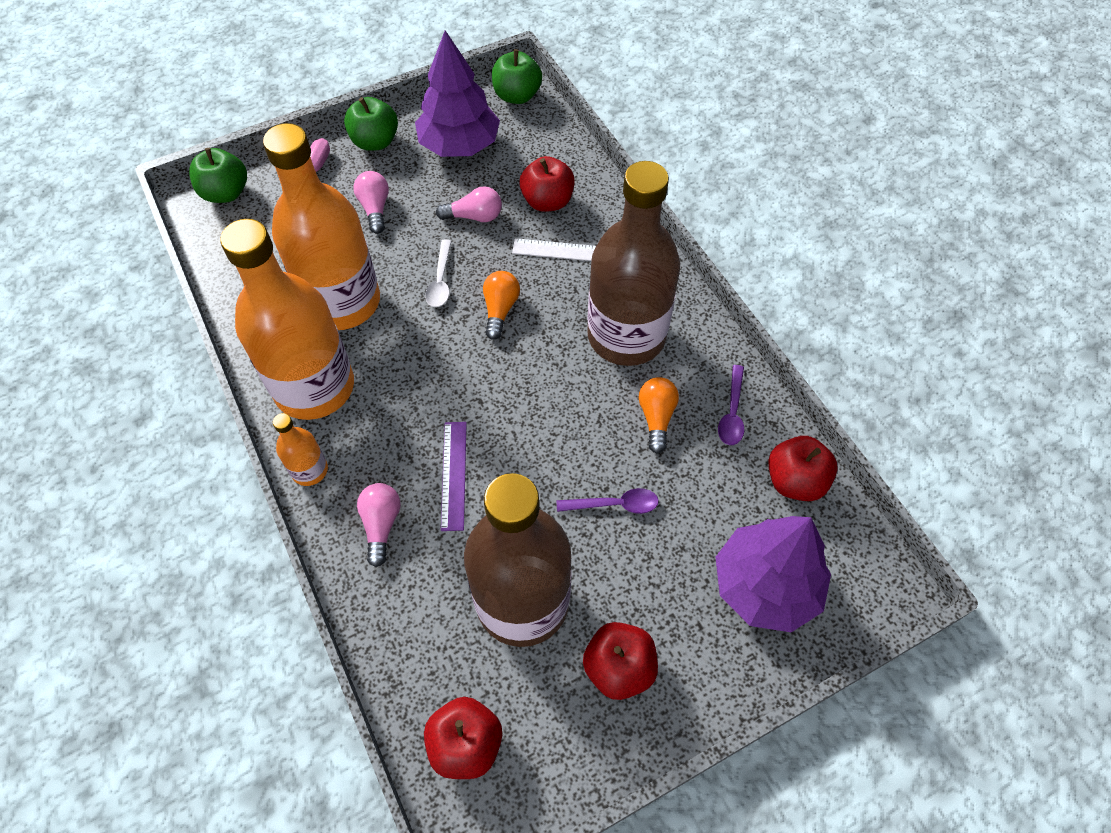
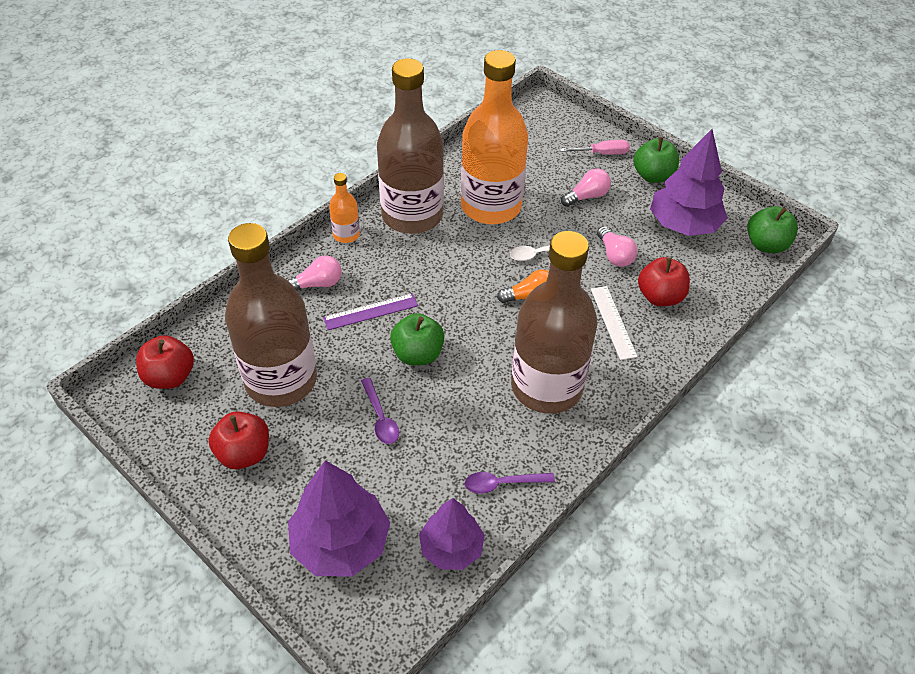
camera: 70 degrees right, 10 degrees down
(226, 193) = (553, 118): green apple -> green apple (417, 354)
(314, 387) = (412, 215): orange bottle -> brown bottle
(656, 417) = (473, 427): orange light bulb -> none
(795, 481) = (451, 548): red apple -> purple tree

